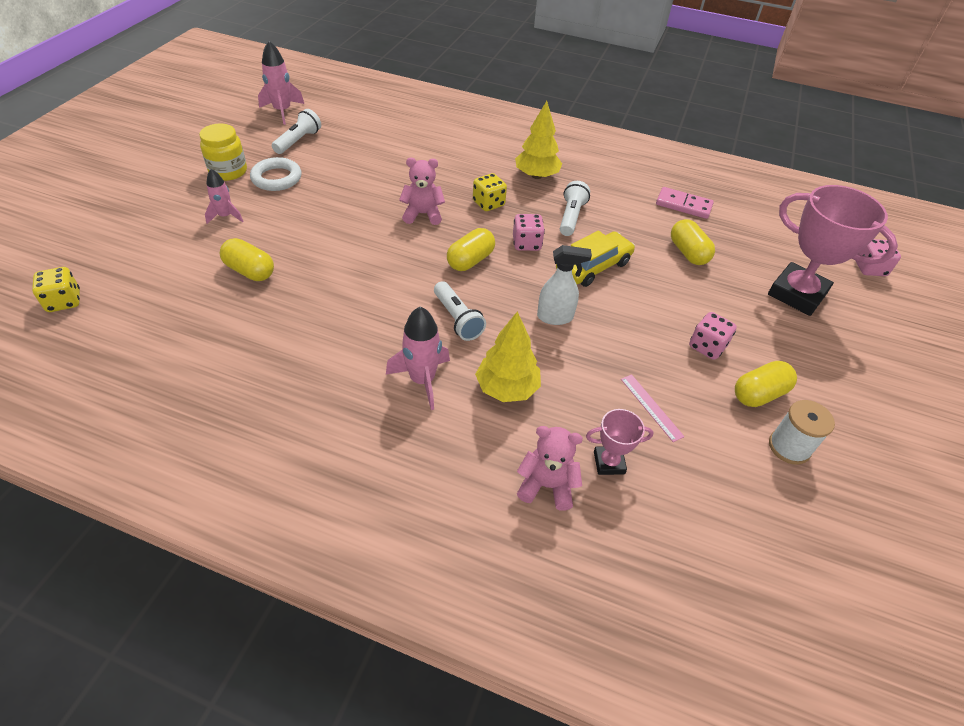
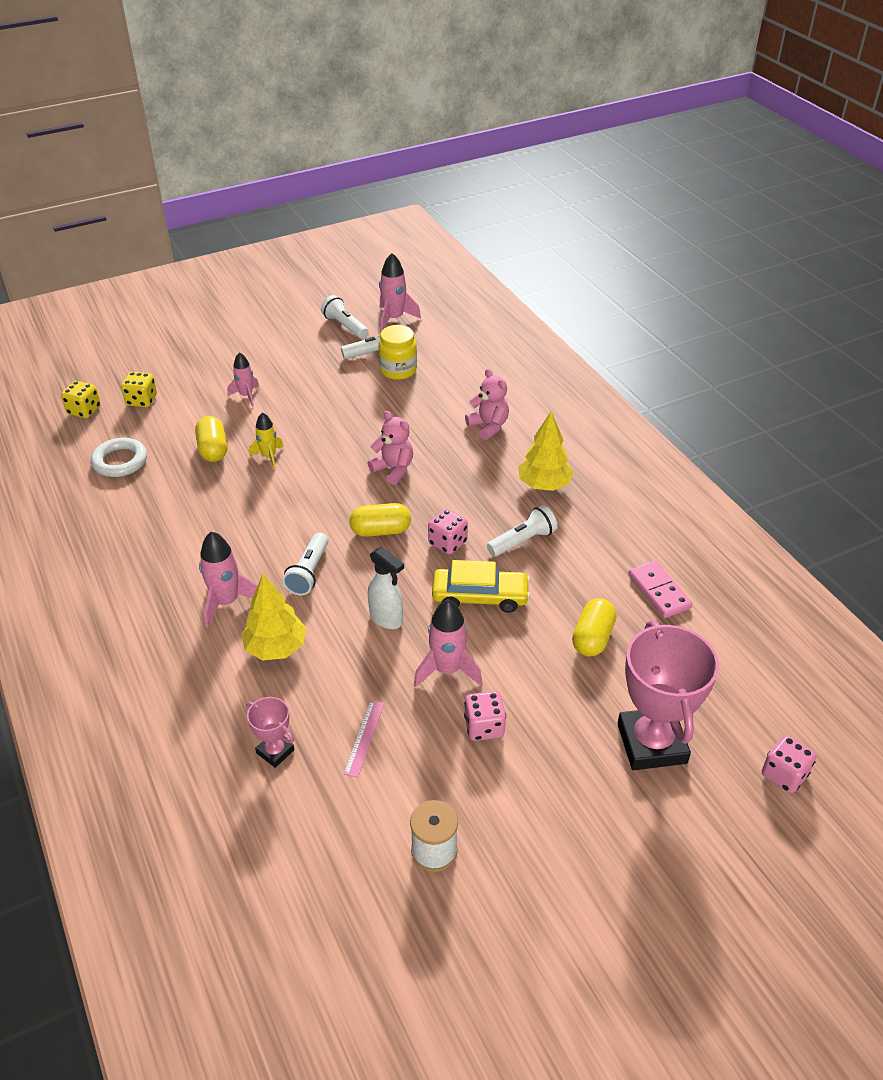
camera: 45 degrees right, 5 degrees down
(228, 171) = (290, 357): yellow jar -> yellow jar (398, 370)
(247, 131) = (345, 326): none -> white flashlight
(276, 178) = (318, 380): white ring -> white ring (120, 461)
(309, 252) = (269, 456): none -> yellow rocket
(488, 203) = (462, 489): yellow dice -> yellow dice (142, 400)
(546, 485) = (212, 733): pink teddy bear -> pink teddy bear (488, 426)
(638, 326) = (447, 670): none -> pink rocket
(759, 394) = (472, 795): yellow capsule -> none

